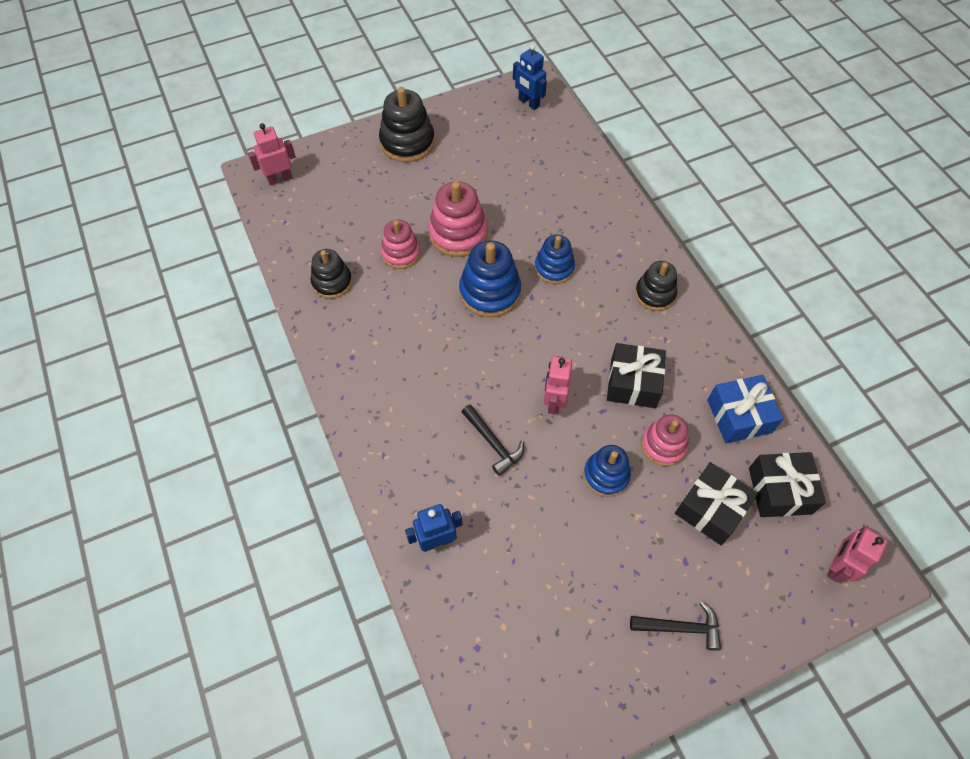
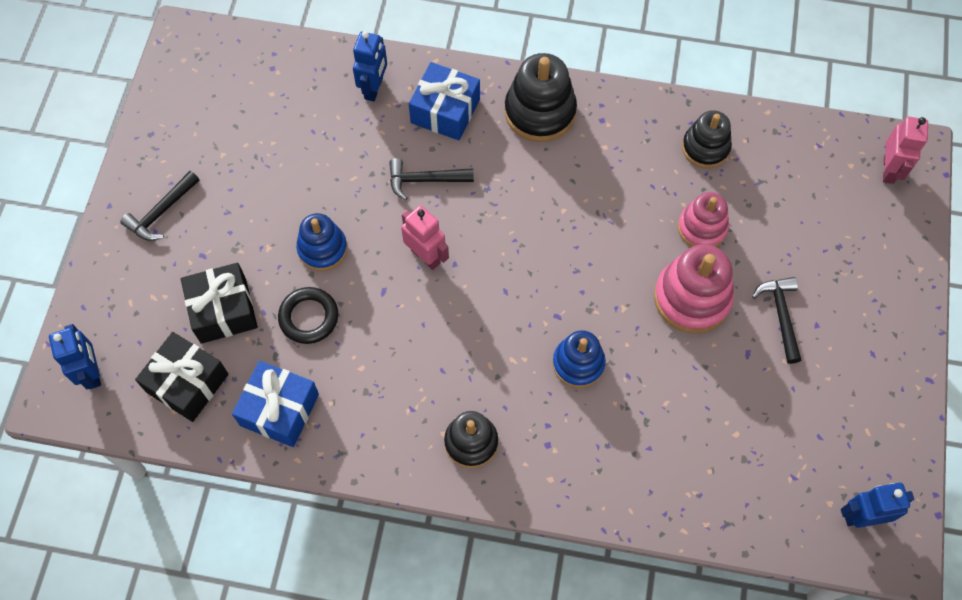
camera: 125 degrees right, 5 degrees up
(407, 142) = (872, 328): black stacking toy -> black stacking toy (540, 112)
(420, 470) = (445, 111): none -> blue gift
(434, 186) = (781, 315): none -> black hammer
(490, 292) = (592, 281): blue stacking toy -> none
(633, 383) = (389, 339): black gift -> none
(663, 445) = (309, 317): pink stacking toy -> black ring
(837, 566) = (92, 372): pink robot -> blue robot

